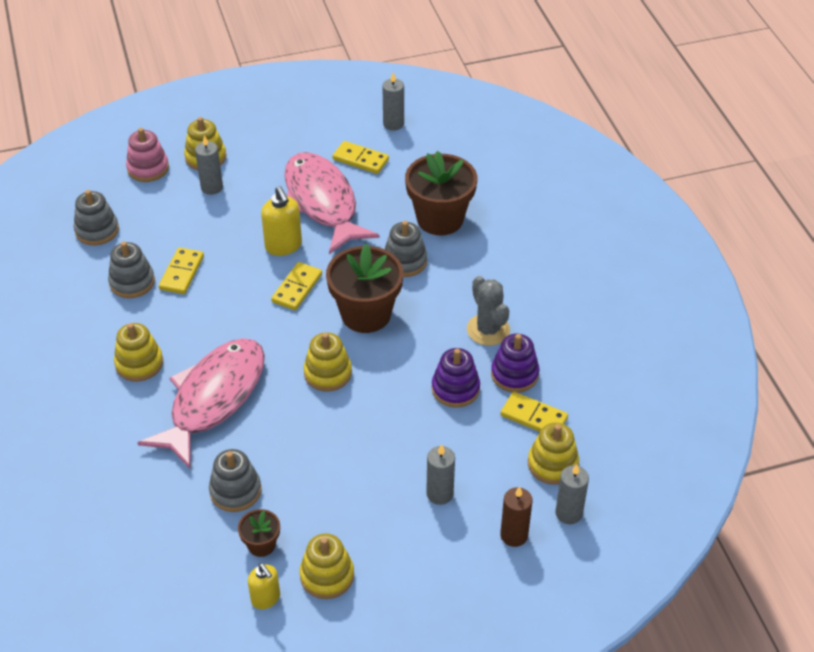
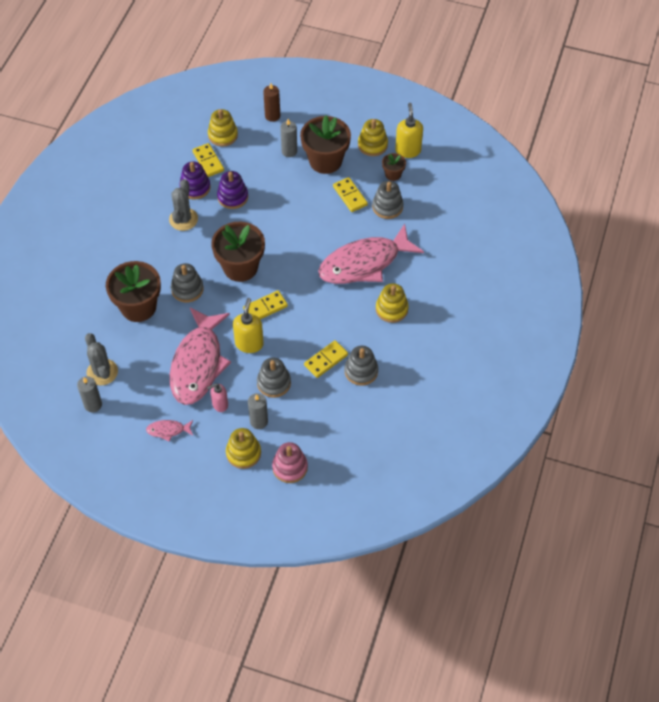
camera: 145 degrees left, 10 degrees up
(97, 230) = (358, 429): grey stacking toy -> grey stacking toy (274, 383)
(266, 181) = (220, 404): none -> pink soap dispenser
(266, 598) = (408, 150): yellow soap dispenser -> yellow soap dispenser, size x1.52
(298, 139) = (168, 430): none -> pink fish
(328, 373) = (291, 243): yellow stacking toy -> none
(360, 159) = (143, 385): yellow domino -> yellow domino (350, 196)
(376, 509) = (325, 161): none -> brown flower pot
(413, 150) = (102, 372): none -> grey cactus
(568, 513) = (238, 111): grey candle -> none

